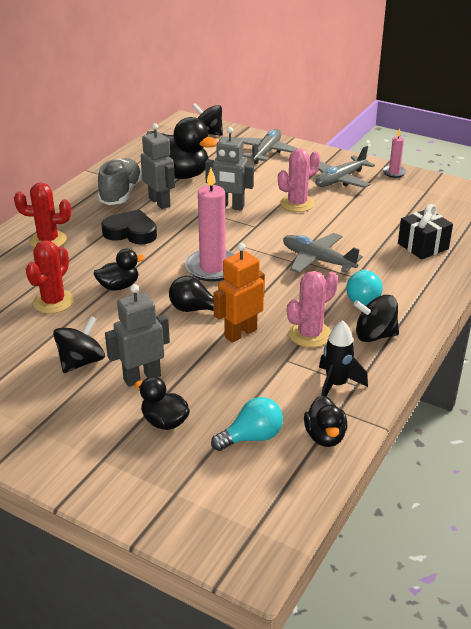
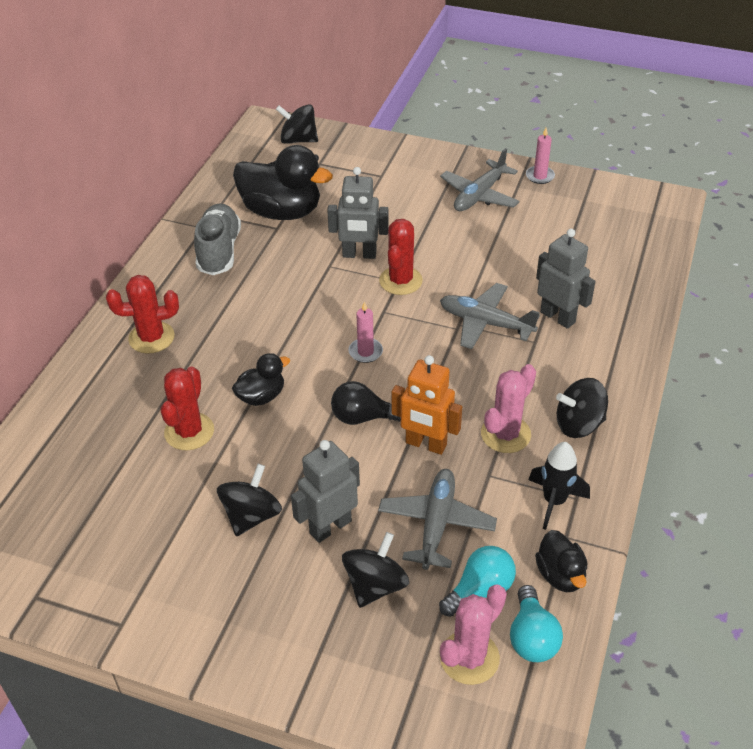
camera: 10 degrees left, 10 degrees up
(131, 232) = (250, 311): black heart -> none
(160, 202) = (271, 259): grey robot -> grey robot (558, 317)
(164, 422) = (375, 585): black duck -> black spinning top
(212, 268) = (365, 352): pink candle -> pink candle, size x0.51
(240, 333) = (425, 444): orange robot -> orange robot turned 105 degrees counterclockwise
(257, 226) = (400, 281): none -> red cactus
(266, 152) = (379, 162): grey plane -> grey plane (436, 523)
(297, 204) = (438, 239): pink cactus -> pink cactus (469, 658)
(363, 298) = (551, 371): turquoise light bulb -> turquoise light bulb (532, 637)
(423, 246) = (600, 285): black gift -> none

